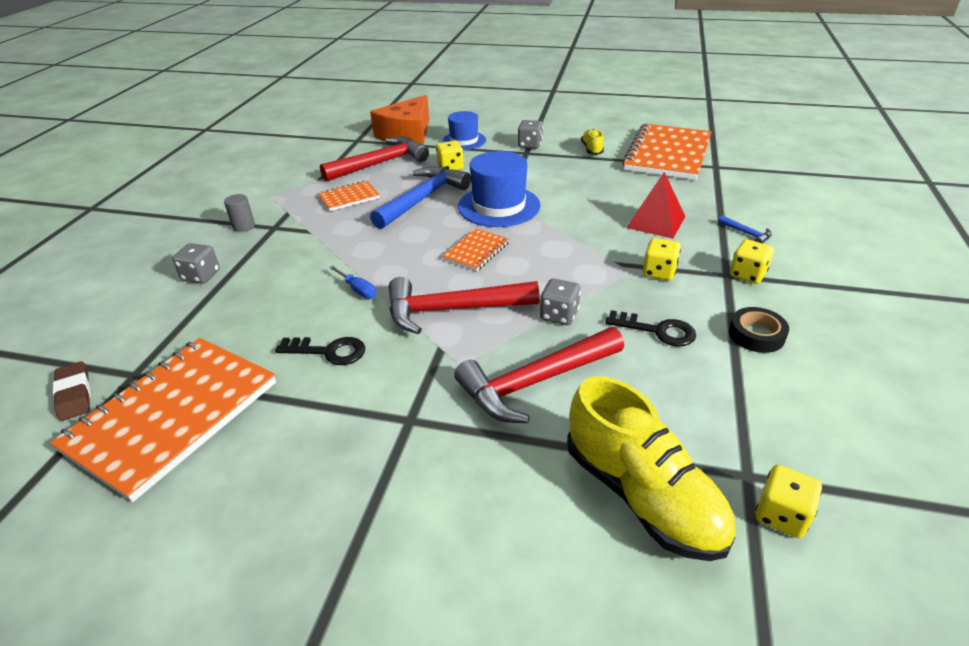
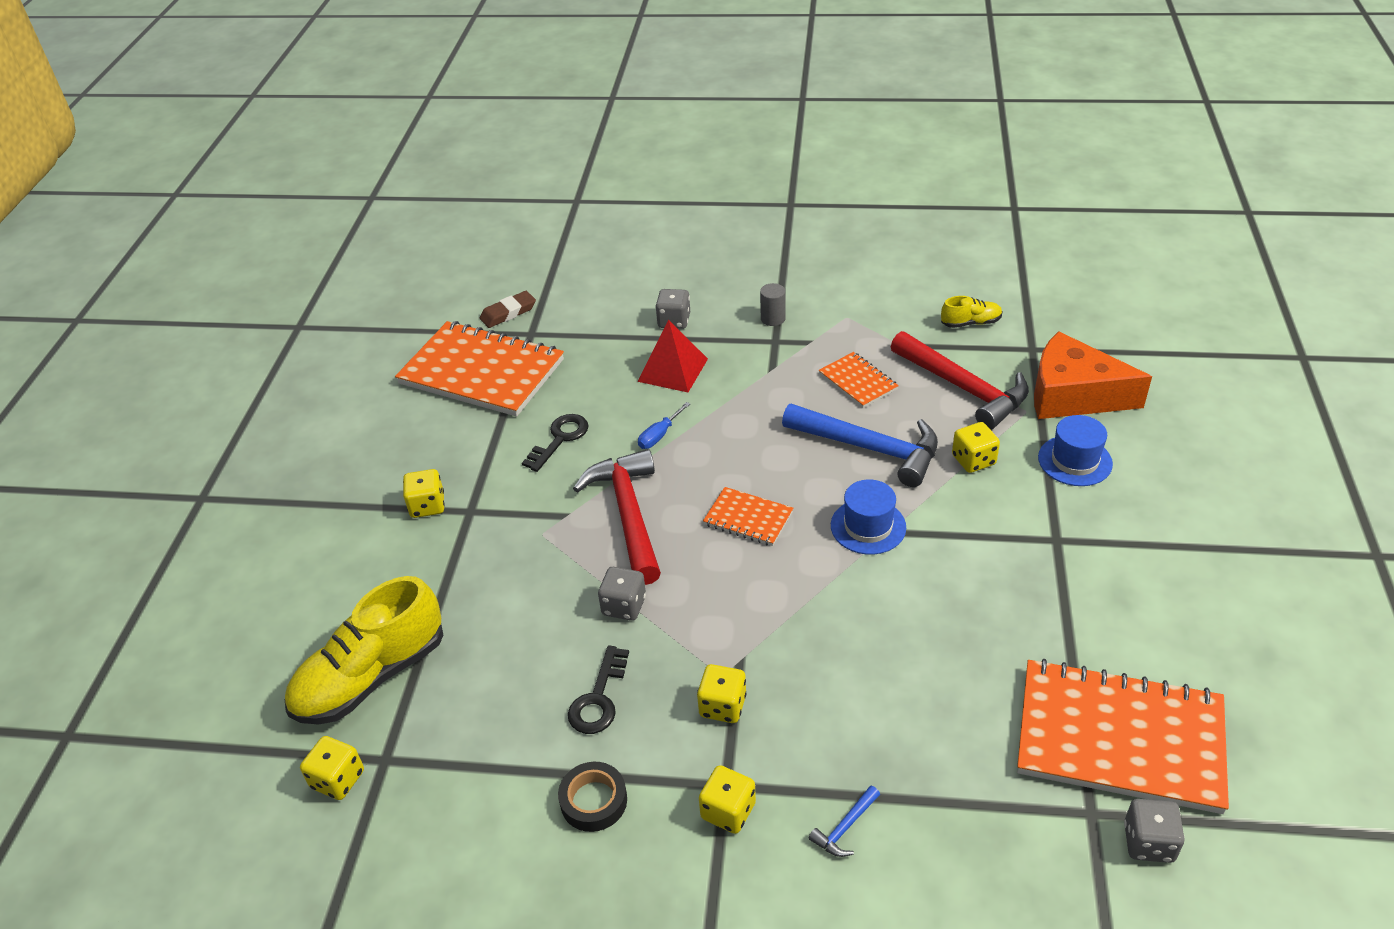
camera: 85 degrees right, 5 degrees up
(329, 351) = (560, 439): black key -> black key turned 150 degrees counterclockwise
(387, 458) = (427, 506): none -> yellow dice
(499, 206) = (868, 526): blue hat -> blue hat, size x0.64
(530, 145) = (1088, 542): grey dice -> grey dice (1148, 842)
(536, 382) = (514, 594): red hammer -> none
(592, 149) = (1101, 625): yellow shoe -> yellow shoe (970, 323)
(655, 222) = (859, 708): red pyramid -> red pyramid (672, 370)

